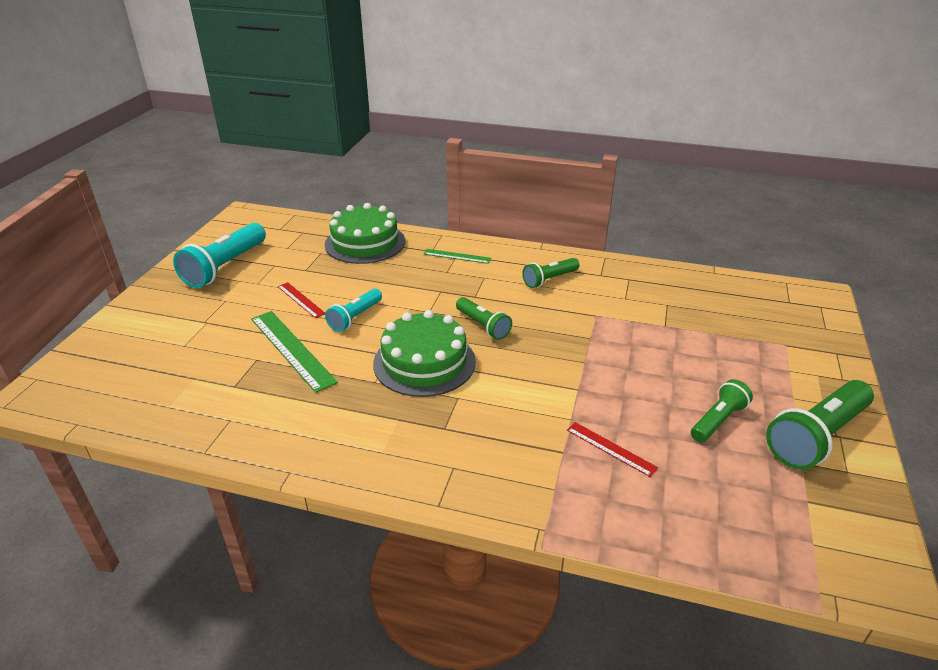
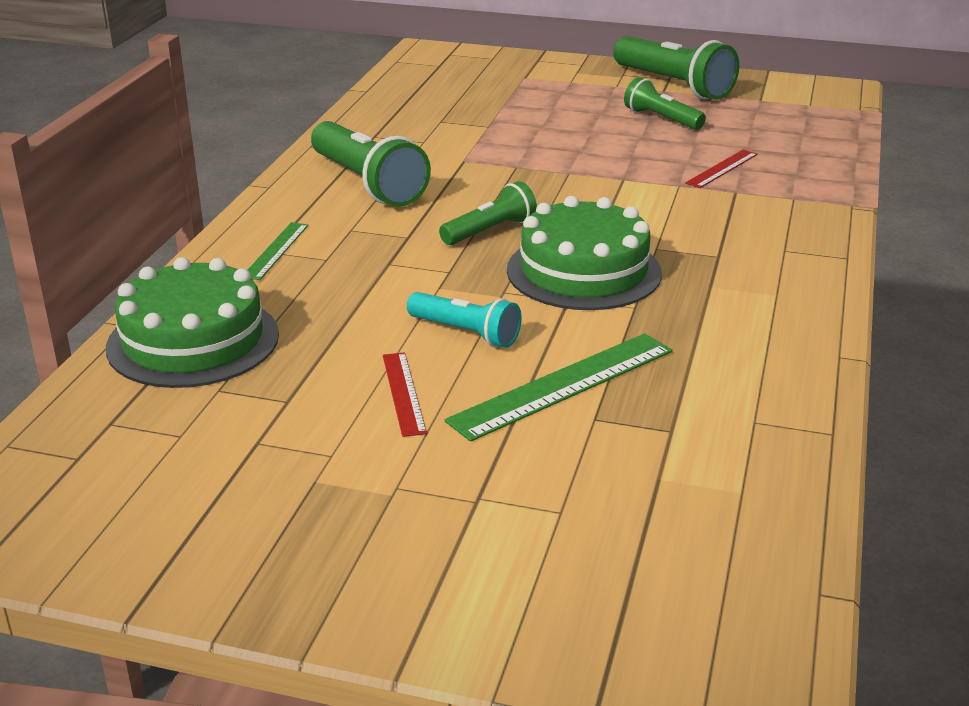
camera: 90 degrees left, 5 degrees down
(225, 267) = (248, 511): turquoise flashlight -> none
(301, 300) = (403, 393): red ruler -> red ruler turned 60 degrees counterclockwise
(549, 279) = (367, 183): green flashlight -> green flashlight, size x1.71

